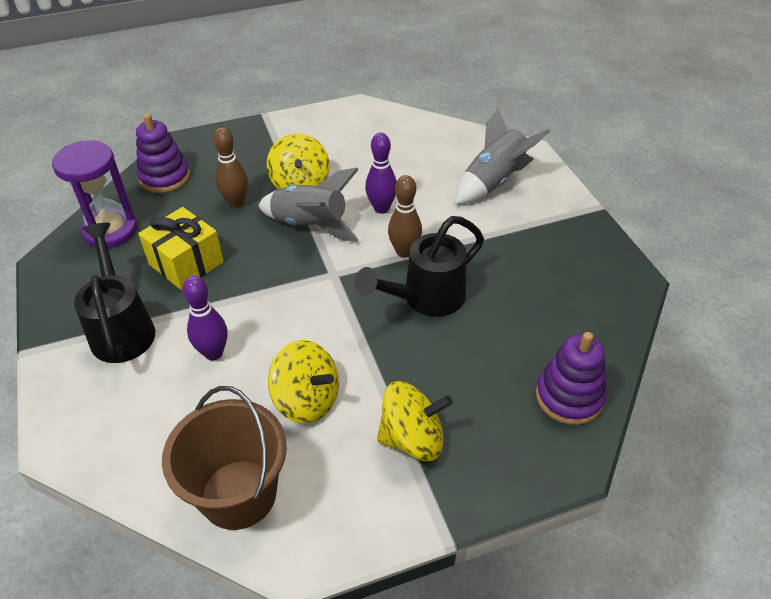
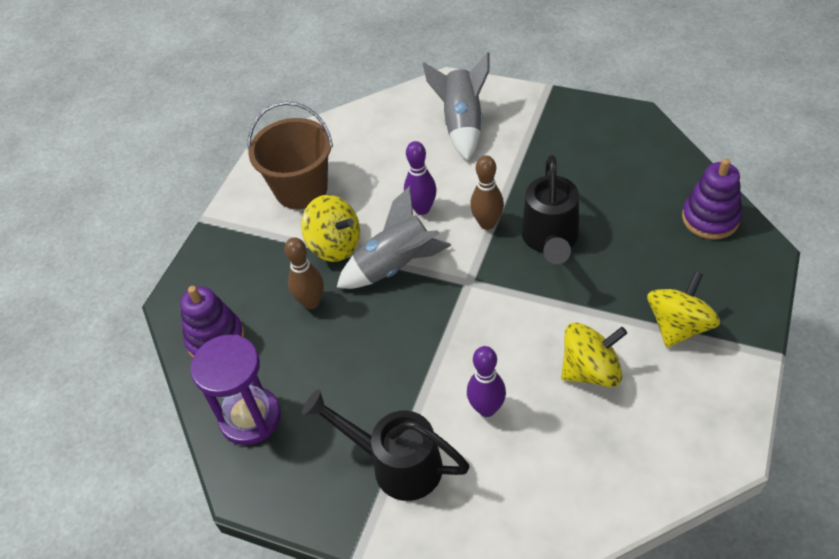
camera: 45 degrees left, 5 degrees up
(186, 263) = (357, 377): yellow gift -> none
(238, 494) = (648, 461): brown bucket -> brown bucket (301, 189)

